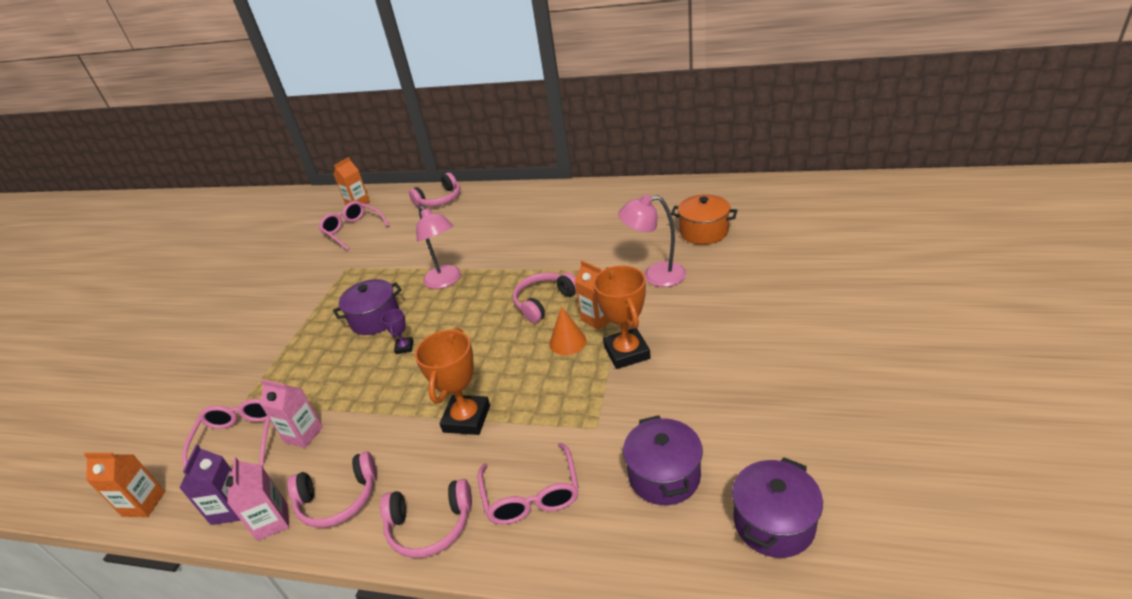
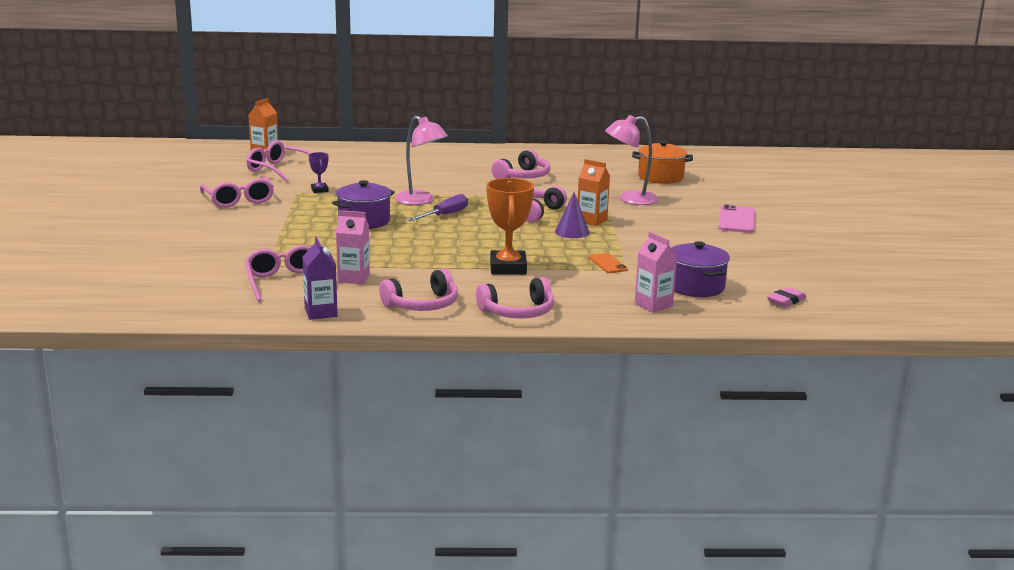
camera: 20 degrees left, 15 degrees down
(144, 504) = (224, 313): orange carton -> none
(272, 522) = (370, 316): pink carton -> pink carton (653, 305)
(404, 347) = (411, 235): purple trophy -> purple trophy (319, 190)
(439, 199) = (364, 152): pink headphones -> pink headphones (523, 176)
(455, 308) = (445, 215): none -> purple screwdriver
(531, 495) = (594, 297): pink glasses -> pink glasses (239, 200)
(567, 342) = (572, 232): orange cone -> purple cone
(579, 414) = (607, 264): none -> orange phone
(627, 352) = (629, 236): orange trophy -> none
(763, 318) = (736, 220): none -> pink phone
(773, 523) = (786, 301): purple pot -> pink eraser

